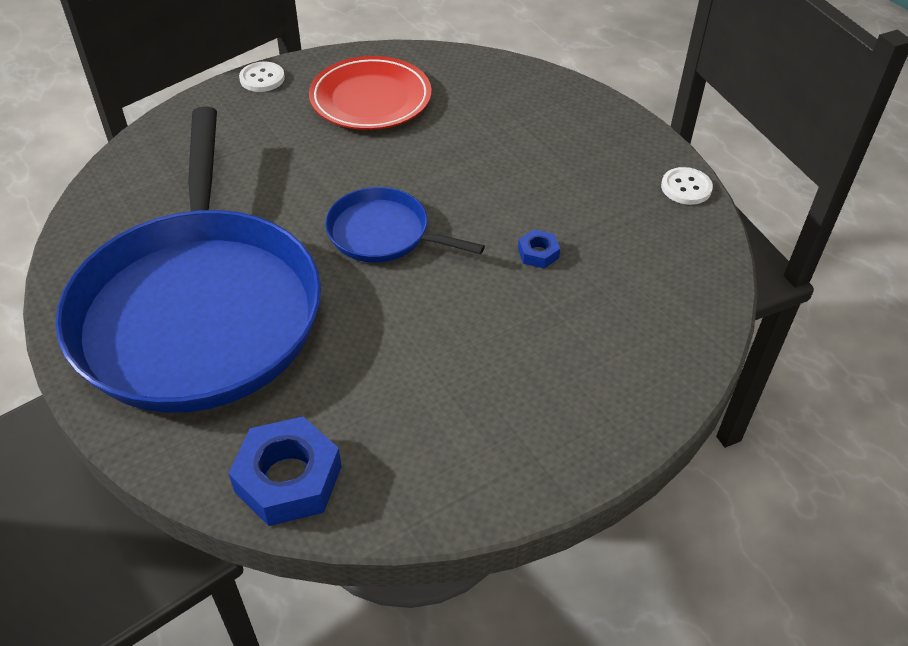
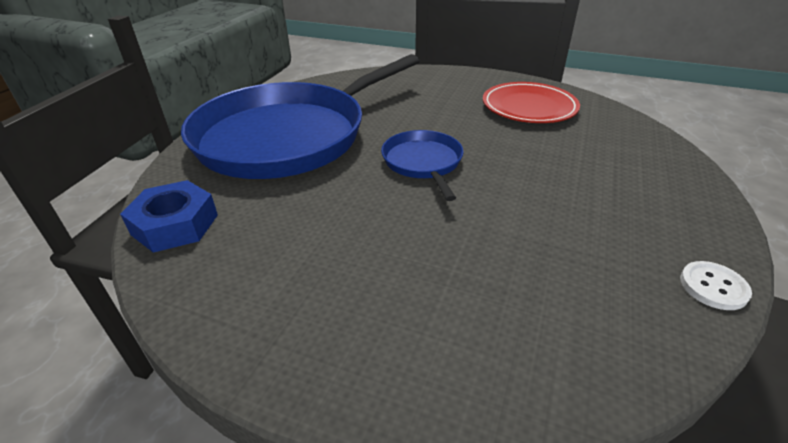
camera: 55 degrees right, 10 degrees down
(262, 78) = (485, 75): white button -> none
(538, 253) = (498, 235): blue nut -> none

